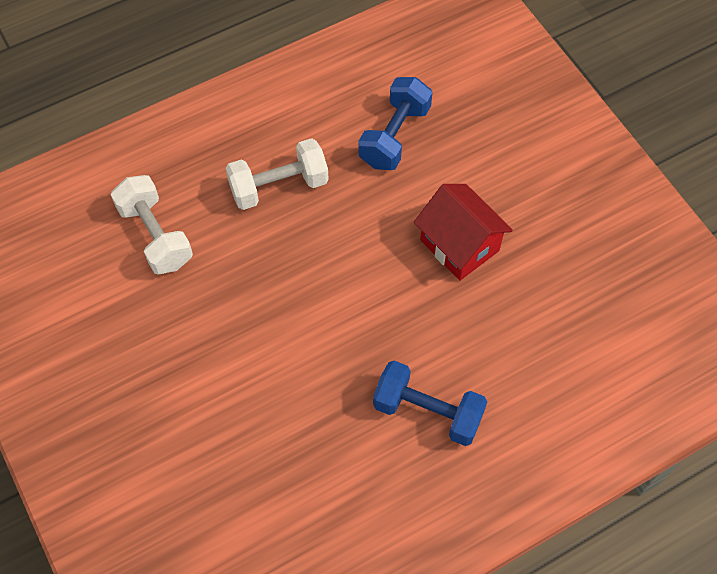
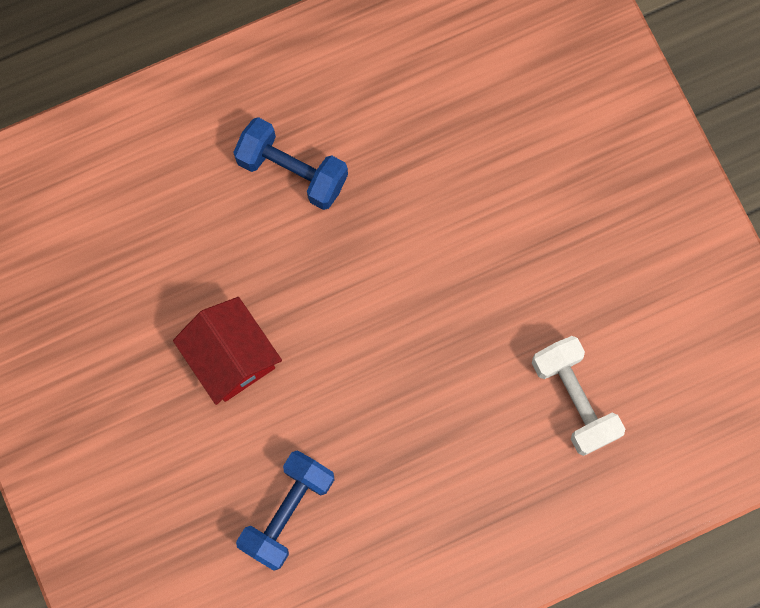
camera: 175 degrees left, 15 degrees up
(279, 186) = (431, 453): white dumbbell -> none

